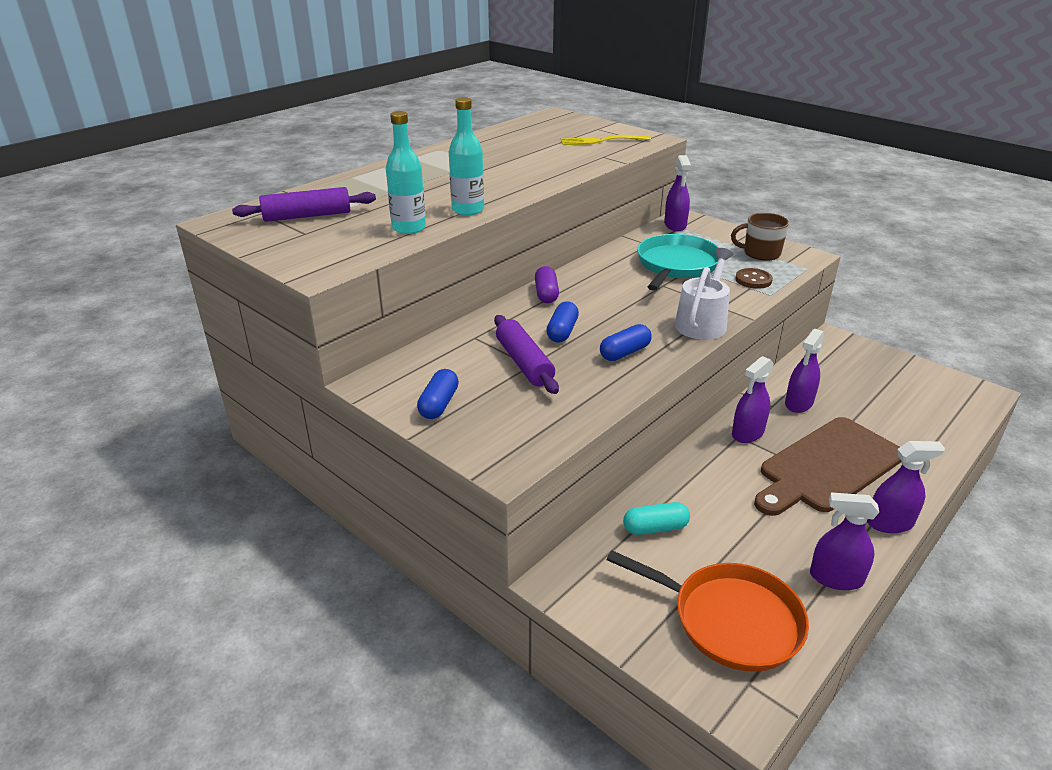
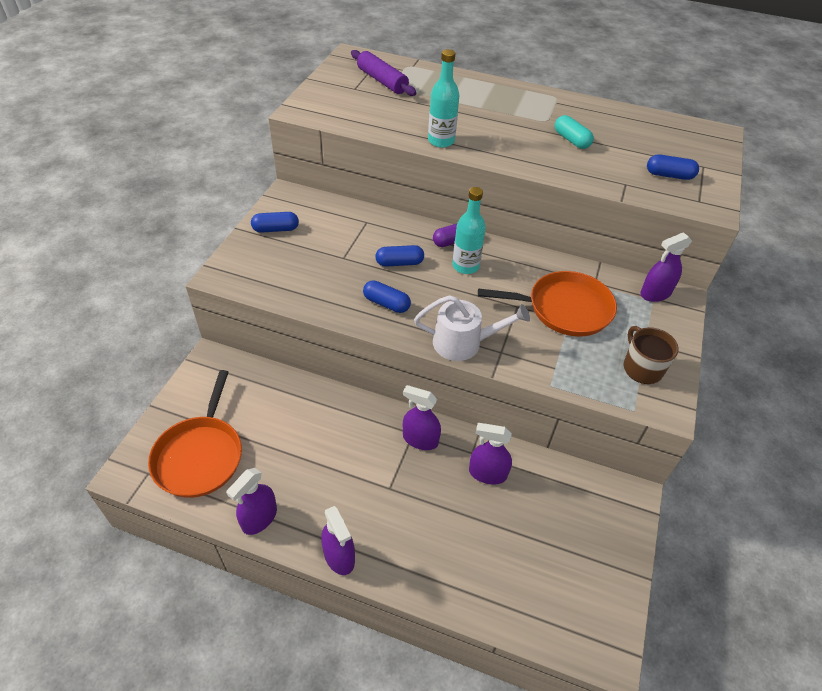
camera: 65 degrees right, 15 degrees up
(409, 228) = (389, 125): turquoise bottle -> turquoise bottle (465, 266)
(524, 363) = (344, 254): purple rolling pin -> none
(602, 141) = (669, 175): yellow fork -> blue capsule
(655, 528) = (278, 398): turquoise capsule -> turquoise capsule (571, 140)
(676, 265) = (565, 308): turquoise pan -> orange pan
(753, 280) = (573, 369): brown button -> none
(828, 467) = (398, 504): brown cutting board -> none
(836, 578) = (259, 518): purple spray bottle -> purple spray bottle turned 135 degrees counterclockwise

